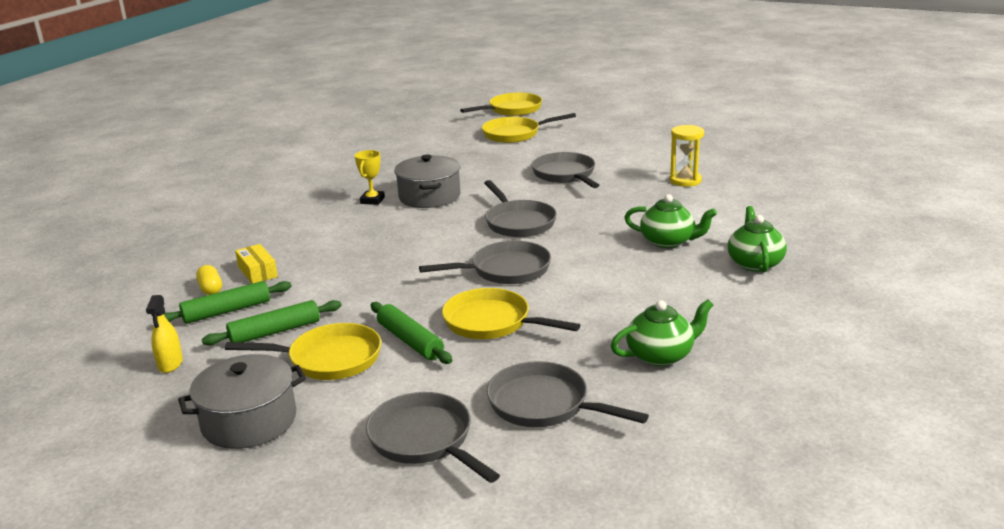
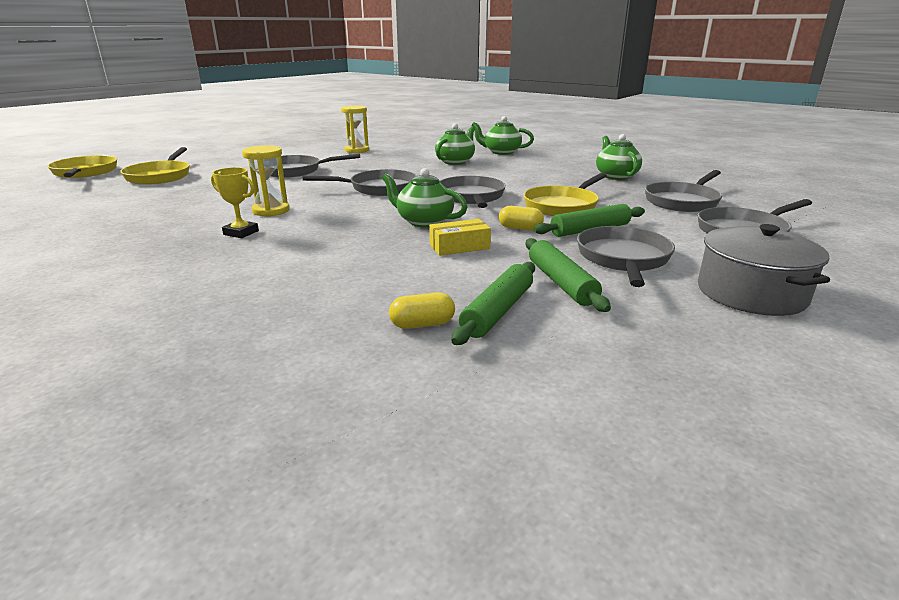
camera: 80 degrees left, 0 degrees up
(170, 364) = (638, 344): yellow spray bottle -> none
(227, 311) = (497, 311): green rolling pin -> green rolling pin turned 45 degrees clockwise
(257, 272) = (390, 294): yellow box -> yellow box (459, 247)
(329, 359) = (623, 259): yellow pan -> grey pan
(407, 305) = (520, 228): none -> yellow capsule
(416, 259) = (424, 222): none -> green teapot
(429, 196) = (271, 211): grey pot -> yellow hourglass

